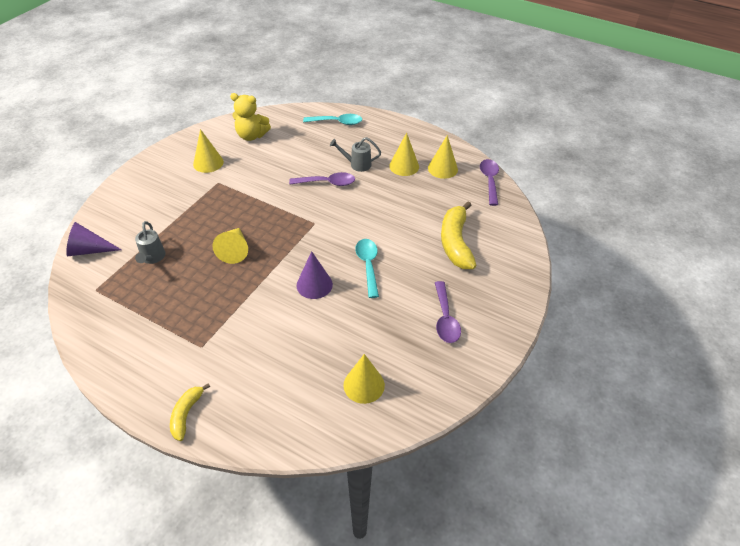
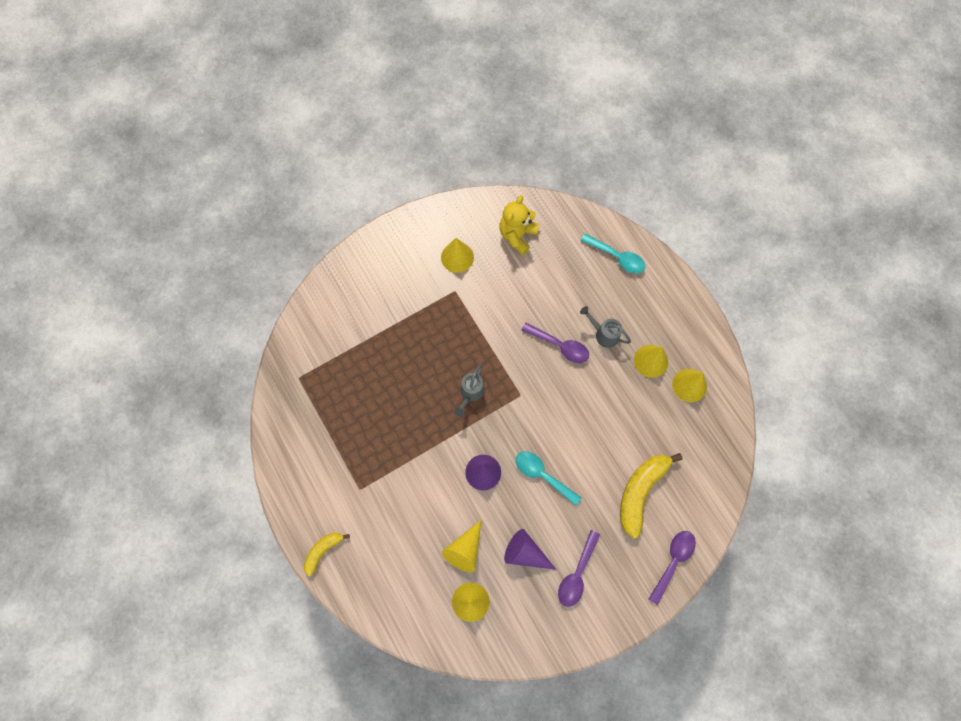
camera: 30 degrees right, 25 degrees up
(89, 250) = (309, 325): purple cone -> purple cone (525, 553)
(152, 258) = (358, 364): grey watering can -> grey watering can (470, 393)
(234, 250) = (432, 392): yellow cone -> yellow cone (464, 550)
(251, 136) = (517, 235): yellow teddy bear -> yellow teddy bear turned 75 degrees clockwise
(368, 265) = (542, 475): turquoise spoon -> turquoise spoon turned 75 degrees counterclockwise
(489, 181) = (728, 428): purple spoon -> purple spoon (673, 561)

